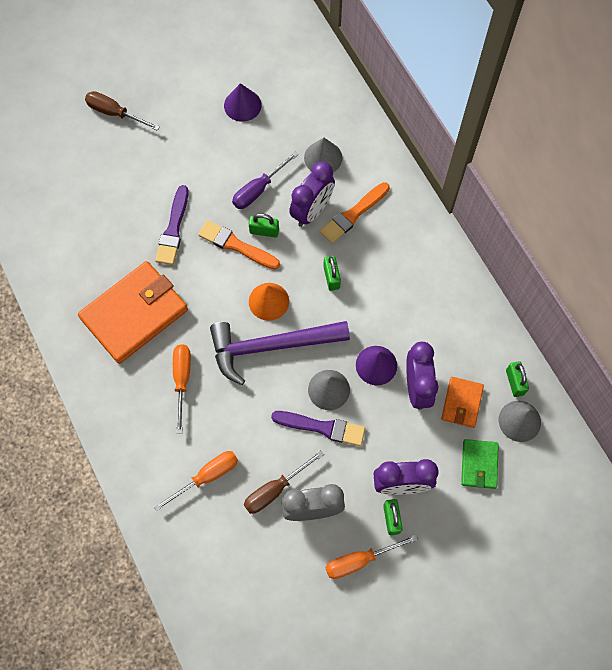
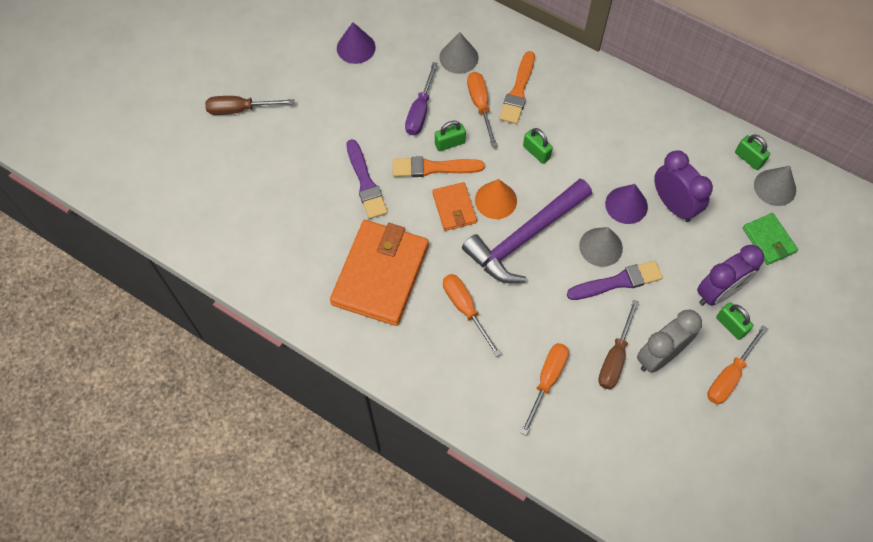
camera: 30 degrees left, 5 degrees down
(312, 211) = (480, 106): purple clock -> orange screwdriver
(461, 403) = (718, 198): orange wallet -> orange wallet (454, 208)

